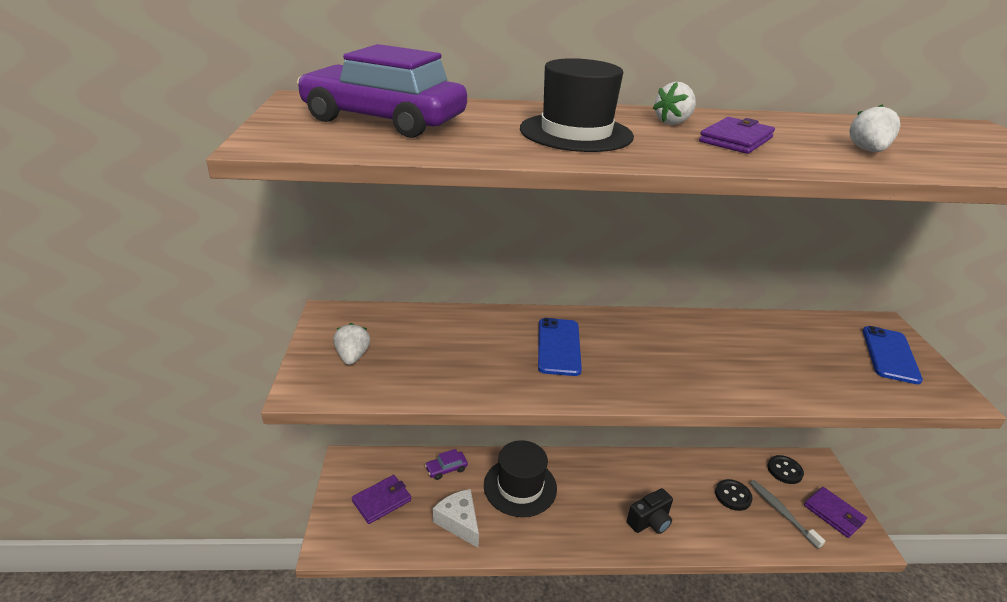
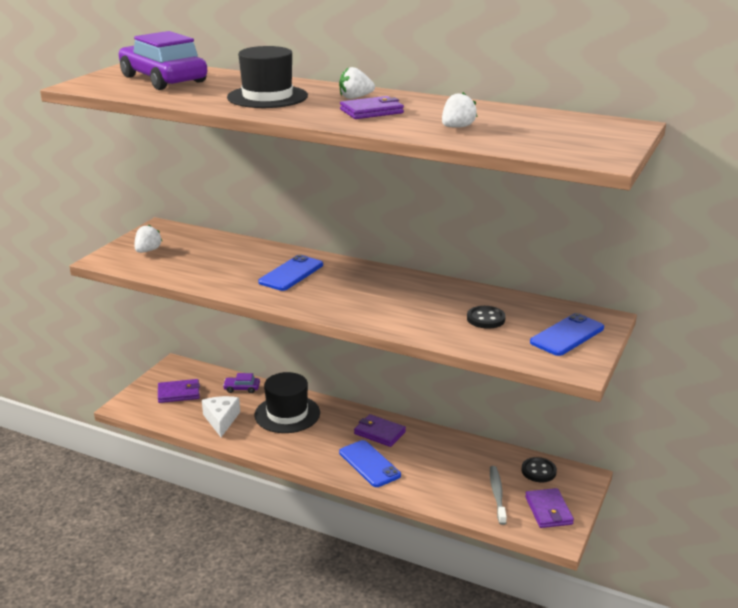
camera: 30 degrees right, 5 degrees down
(624, 477) = (379, 433): none -> purple wallet
(650, 522) = (369, 464): black camera -> blue phone
(733, 496) = (464, 471): black button -> black button (486, 319)

